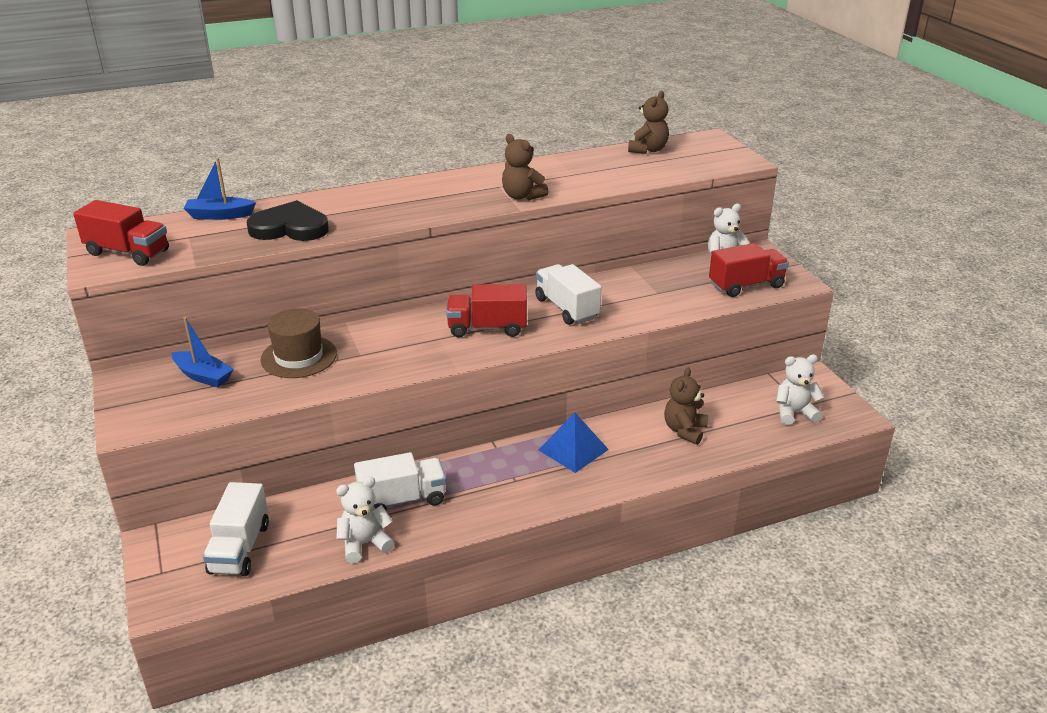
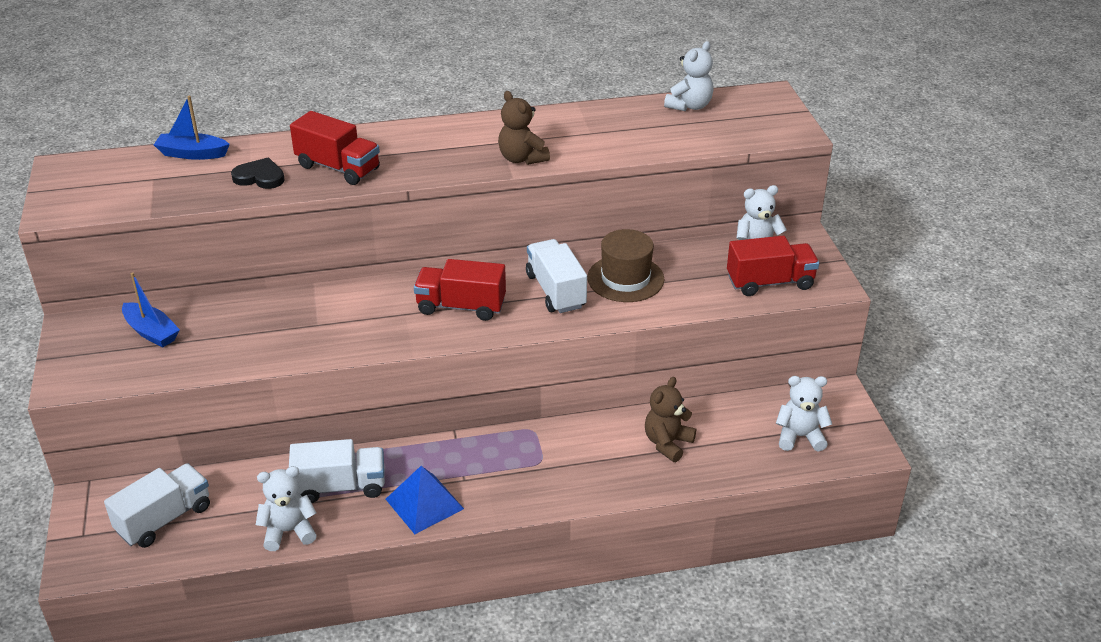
camera: 10 degrees right, 5 degrees up
(128, 253) = (87, 193): red truck -> red truck (338, 168)
(240, 548) = (164, 519): white truck -> white truck turned 150 degrees counterclockwise
(290, 227) = (260, 177): black heart -> black heart, size x0.62
(299, 357) = (253, 320): brown hat -> brown hat (625, 278)
(573, 449) = (537, 451): blue pyramid -> blue pyramid (424, 504)
(648, 150) = (689, 106): brown teddy bear -> white teddy bear

